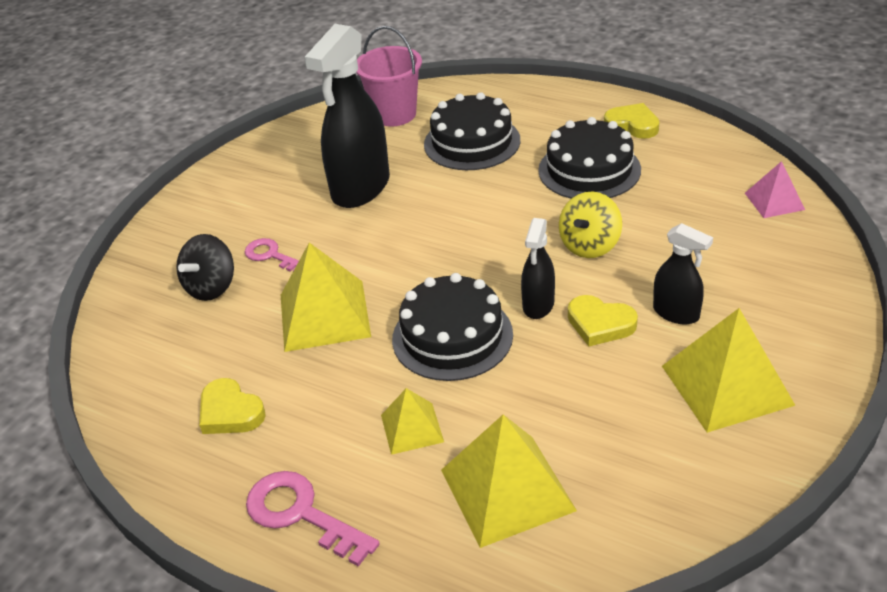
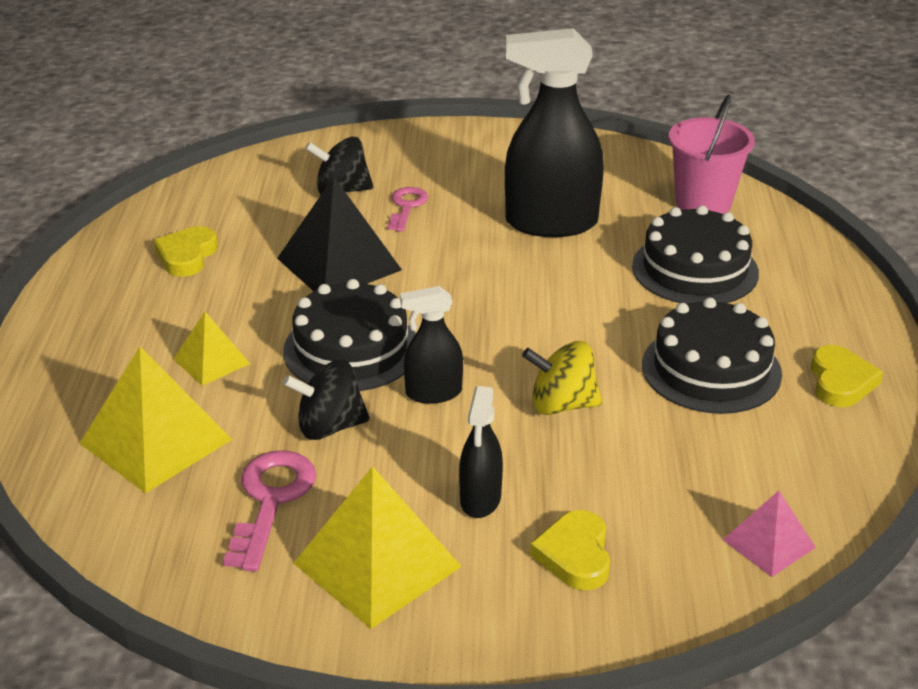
camera: 60 degrees right, 5 degrees down
(301, 514) = (84, 332): pink key -> pink key (270, 501)
(324, 315) = (339, 264): yellow pyramid -> black pyramid
(548, 373) = (329, 427): none -> black spinning top
(600, 324) = (427, 445): yellow heart -> yellow heart (575, 555)

